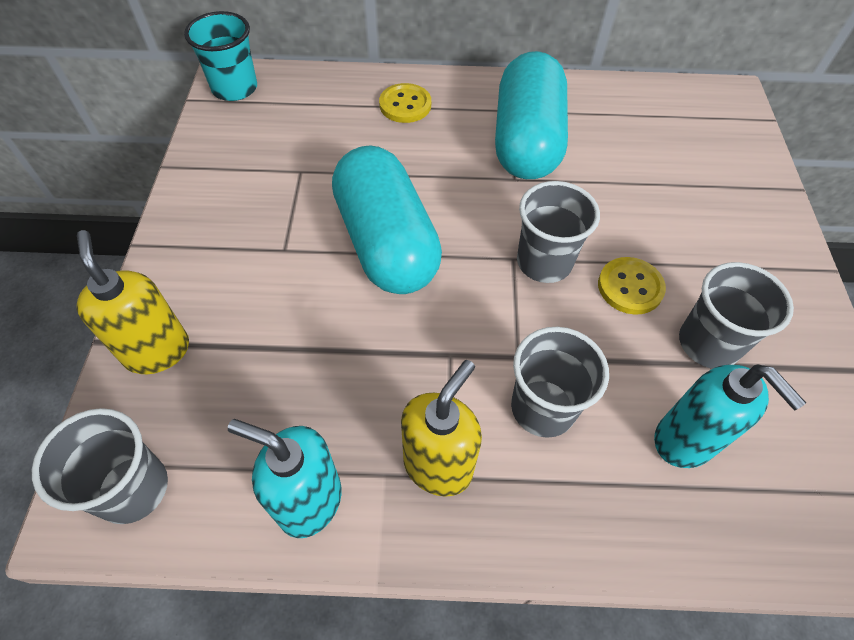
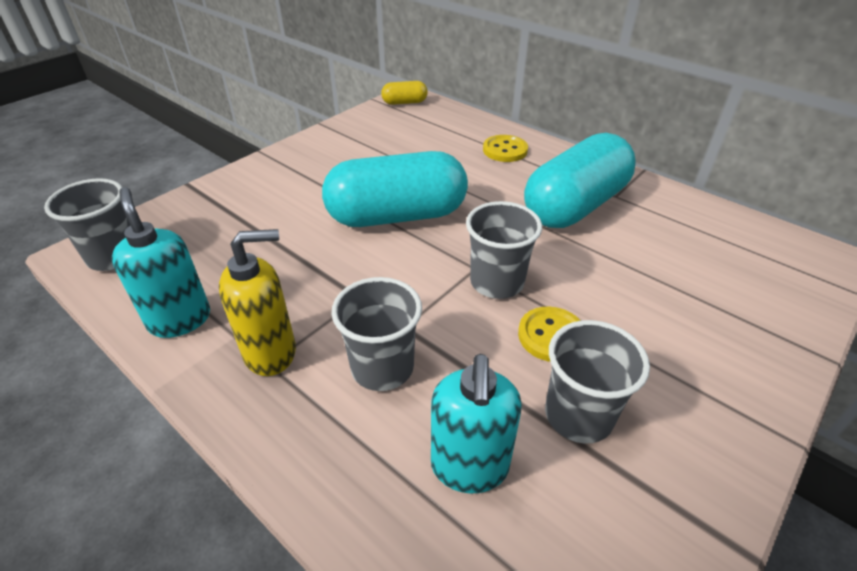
camera: 40 degrees right, 15 degrees down
(157, 351) = (206, 202): yellow soap dispenser -> none
(235, 88) = (404, 102): turquoise cup -> yellow capsule
(386, 243) = (397, 216): turquoise capsule -> turquoise capsule turned 60 degrees clockwise

